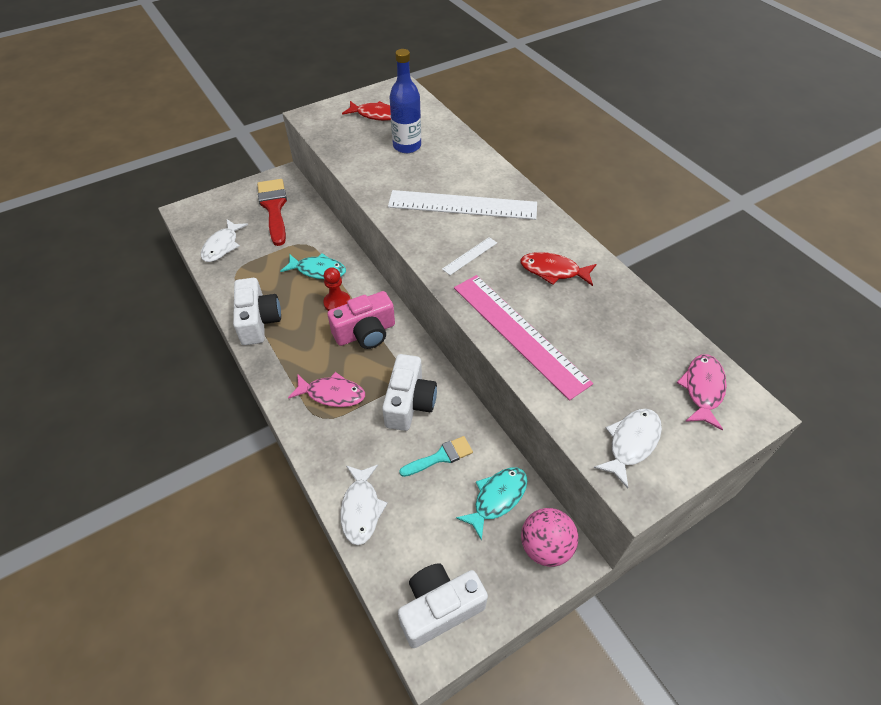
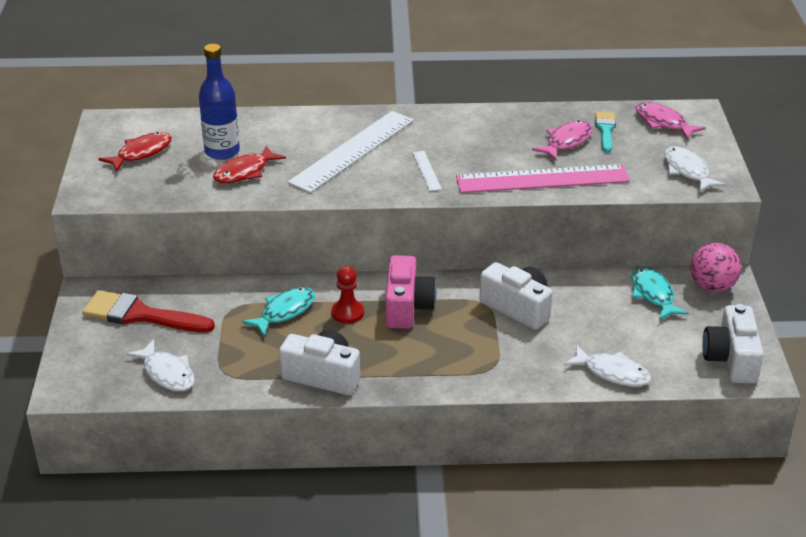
camera: 60 degrees left, 15 degrees down
(332, 394) = (468, 352): pink fish -> pink fish (566, 142)
(440, 457) = (590, 310): turquoise brush -> turquoise brush (605, 130)
(553, 271) = (486, 137): red fish -> red fish (244, 172)

